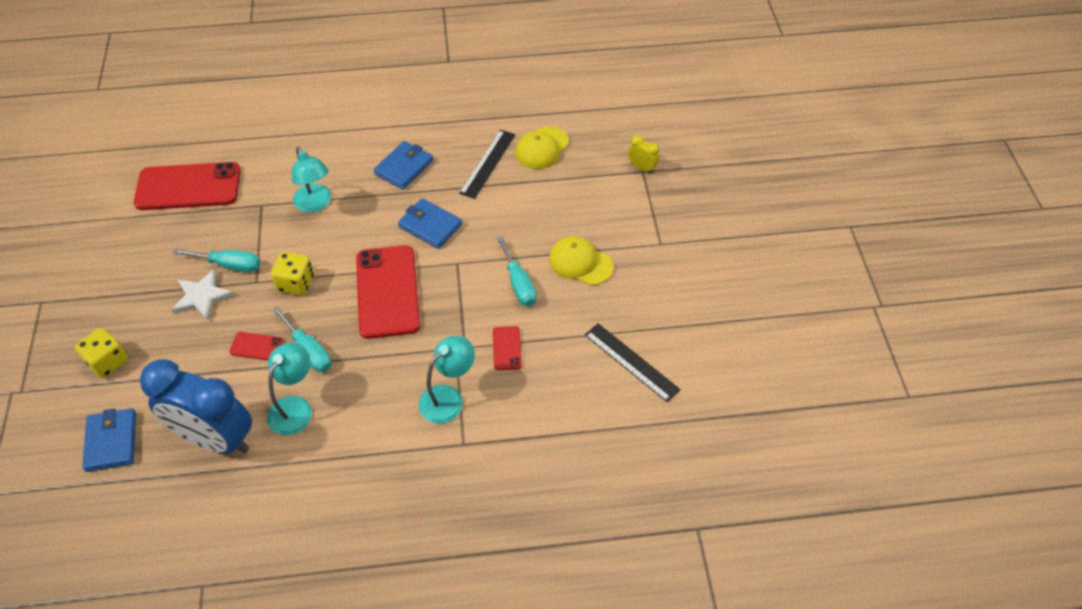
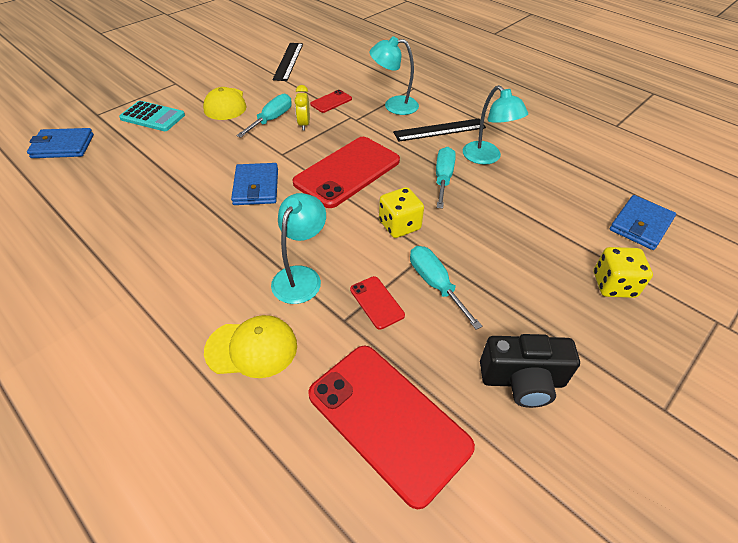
camera: 130 degrees left, 5 degrees down
(132, 255) = (522, 380): none -> black camera
(202, 297) = (485, 275): white star -> none
(215, 439) = (557, 177): blue clock -> none
(257, 347) = (476, 206): red phone -> red phone (377, 302)
(295, 407) = (487, 158): turquoise lamp -> turquoise lamp turned 105 degrees counterclockwise
(404, 167) = (194, 244): blue wallet -> blue wallet (63, 146)
(488, 163) = (145, 193): black ruler -> black ruler (439, 130)
(542, 148) = (99, 173): yellow cap -> yellow cap (252, 348)
(603, 204) = (152, 117): none -> turquoise calculator
(642, 168) = (92, 116): yellow clock -> yellow clock (304, 124)

